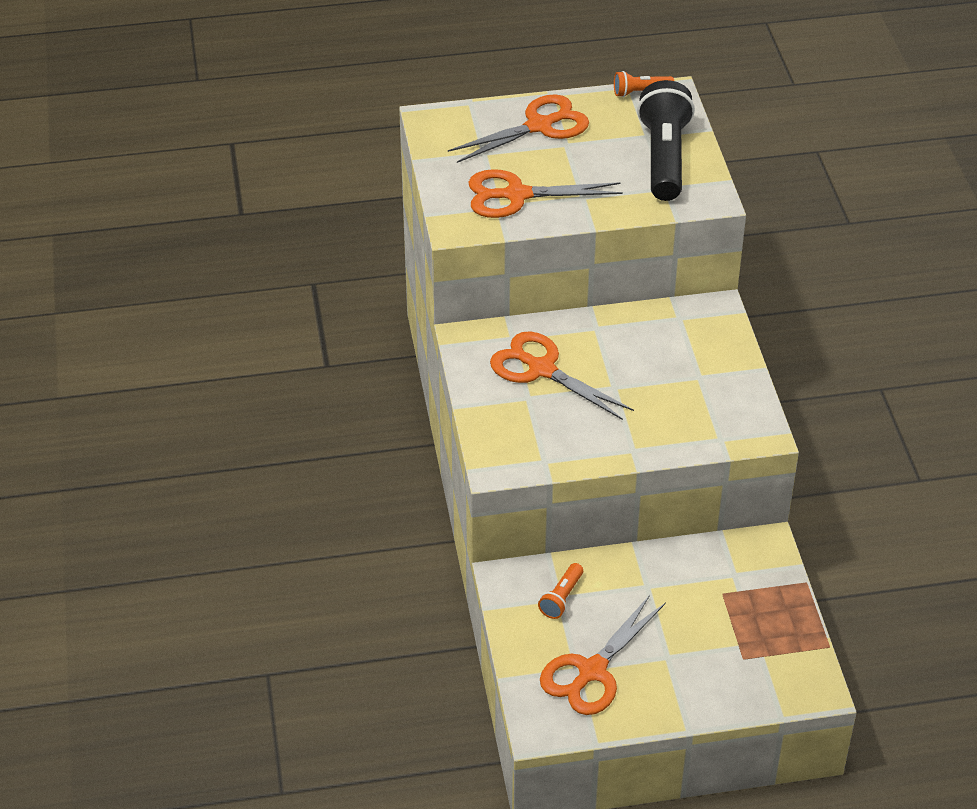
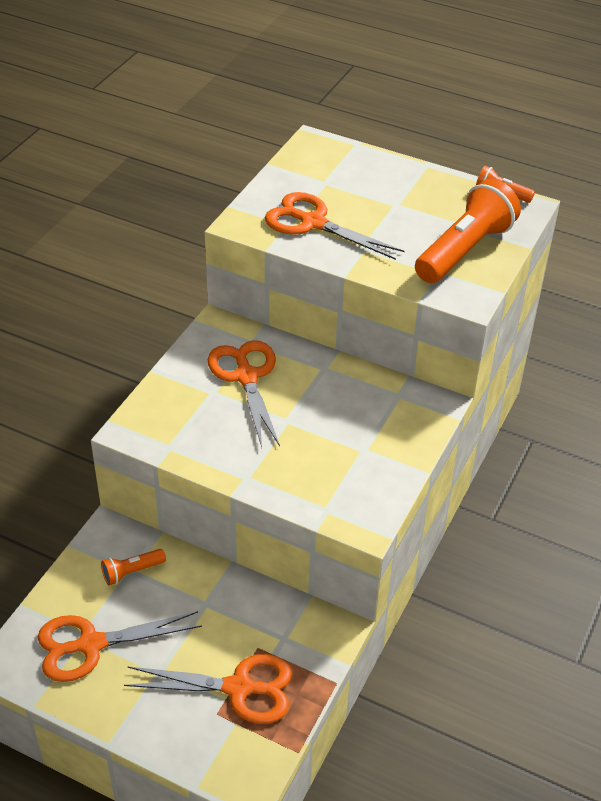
camera: 35 degrees right, 0 degrees up
(539, 126) = (390, 182): orange scissors -> orange scissors (239, 688)
(664, 158) = (464, 250): black flashlight -> orange flashlight

